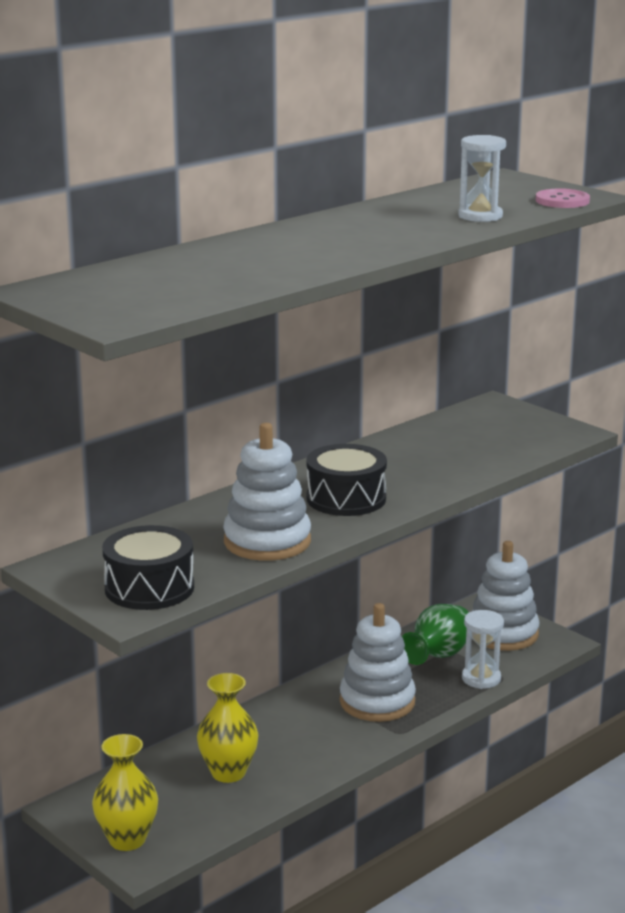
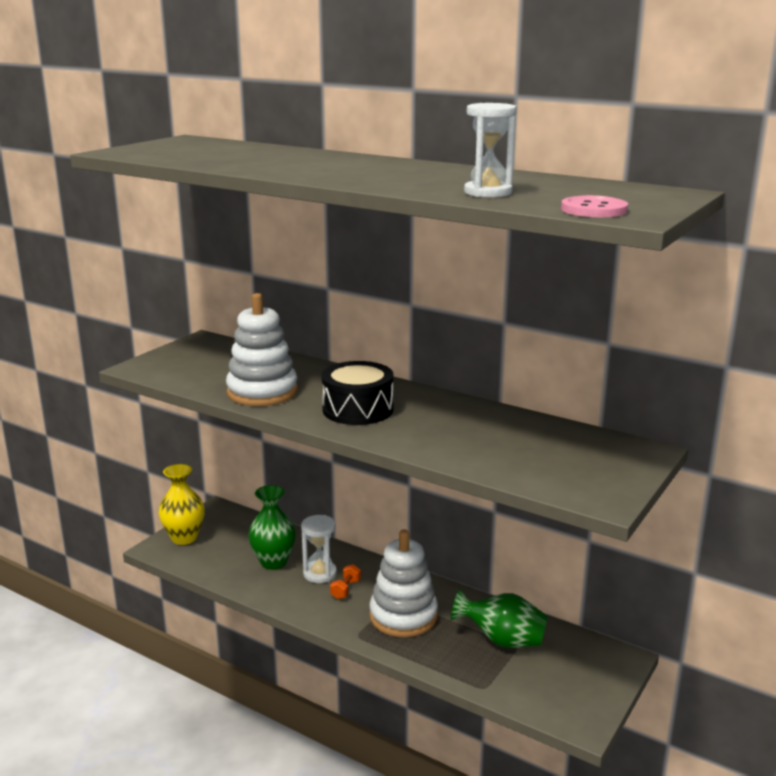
camera: 75 degrees right, 0 degrees up
(149, 588) = (176, 368): black drum -> none
(228, 772) = (273, 562): yellow vase -> green vase
(312, 730) = (345, 589): none -> orange dumbbell
(481, 678) = (474, 673): white hourglass -> white hourglass (320, 573)
(503, 633) = (572, 678): white stacking toy -> none

